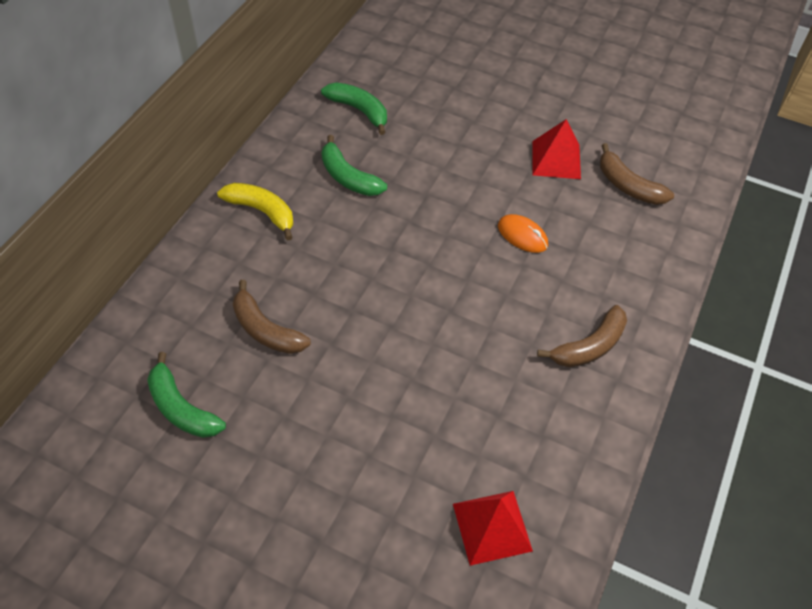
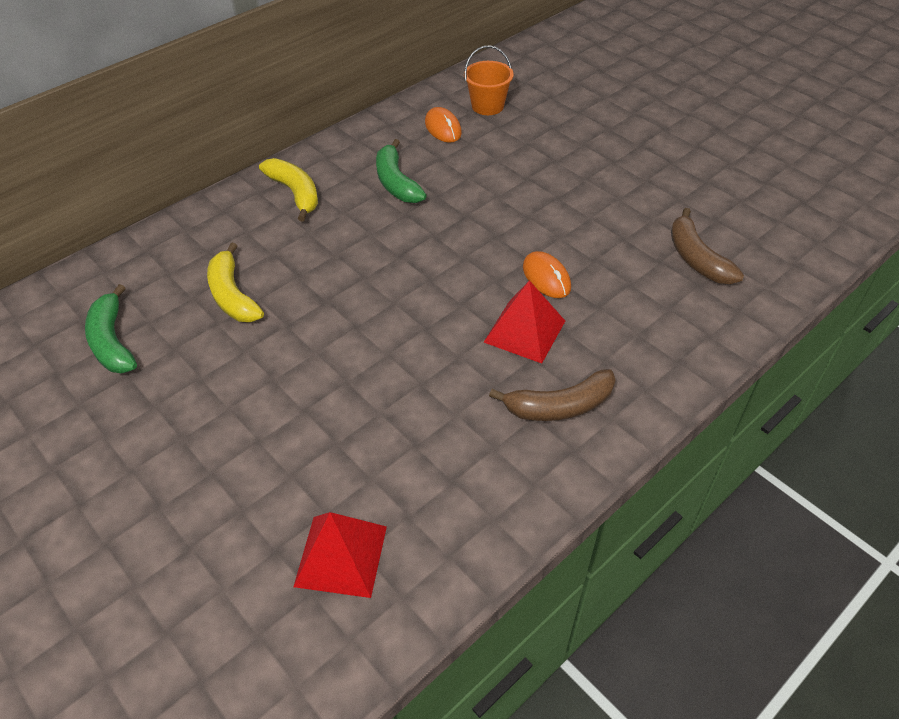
camera: 25 degrees right, 5 degrees down
(265, 329) = (233, 295): brown banana -> yellow banana
(359, 110) = (443, 128): green banana -> orange mouse
(386, 78) = (487, 106): none -> orange bucket
(556, 159) = (626, 215): red pyramid -> red pyramid (524, 331)

